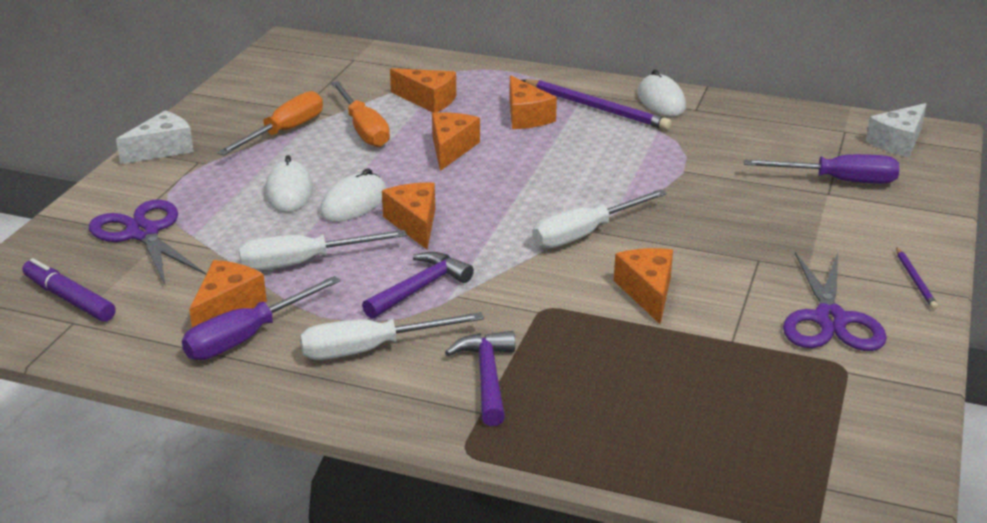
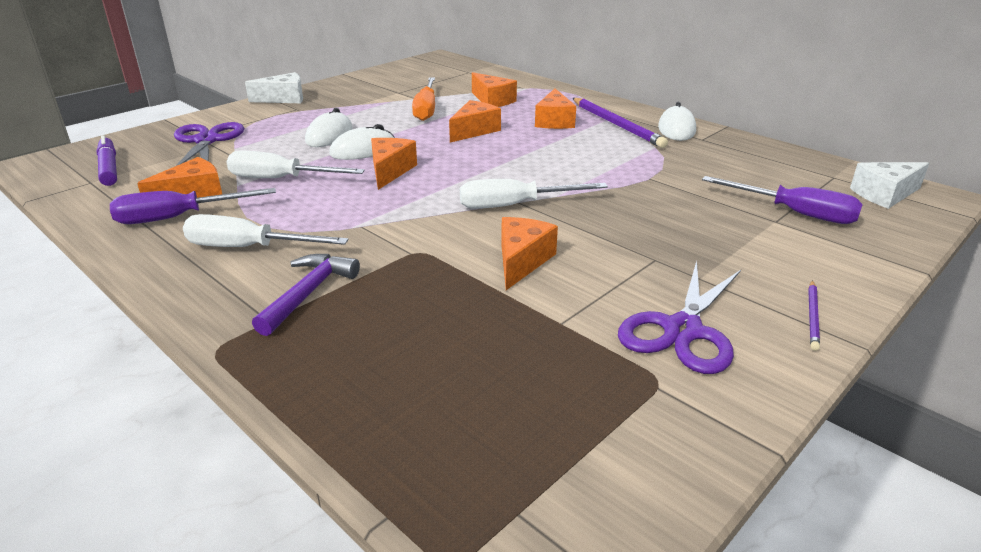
camera: 25 degrees right, 0 degrees up
(284, 132) = (372, 102): orange screwdriver -> none
(420, 288) = (339, 214): purple hammer -> none

